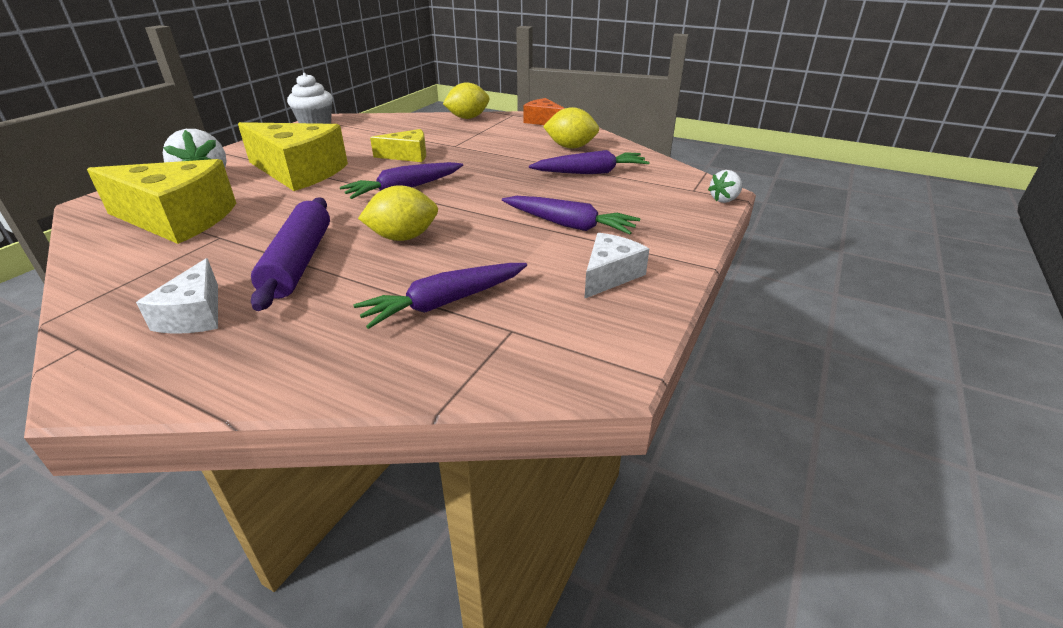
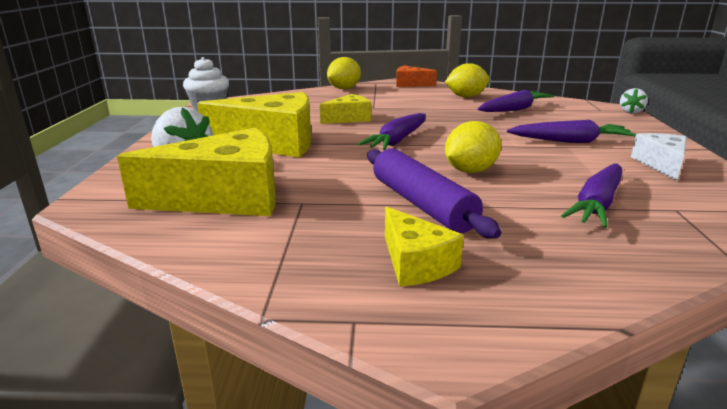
camera: 25 degrees left, 10 degrees down
(195, 315) = (415, 263): white cheese -> yellow cheese

